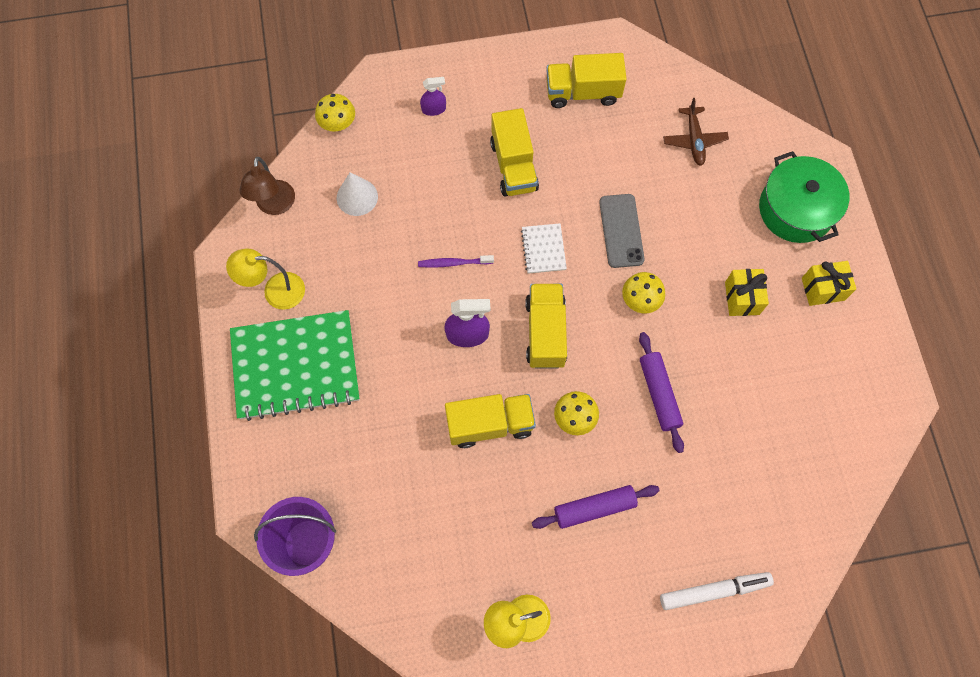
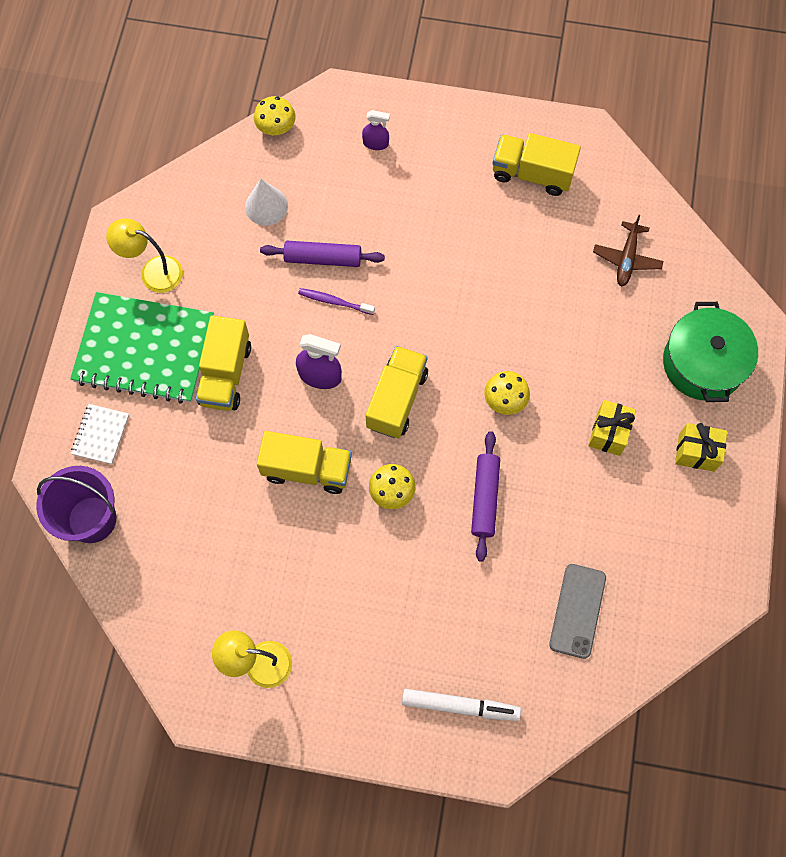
camera: 20 degrees right, 0 degrees up
(274, 206) = (184, 189): brown lamp -> none
(513, 166) = (432, 225): yellow truck -> yellow truck (225, 374)
(543, 249) = (428, 317): white notebook -> white notebook (100, 434)
(594, 508) = (375, 585): purple rolling pin -> purple rolling pin (323, 259)
(621, 231) = (513, 325): grey phone -> grey phone (577, 611)

